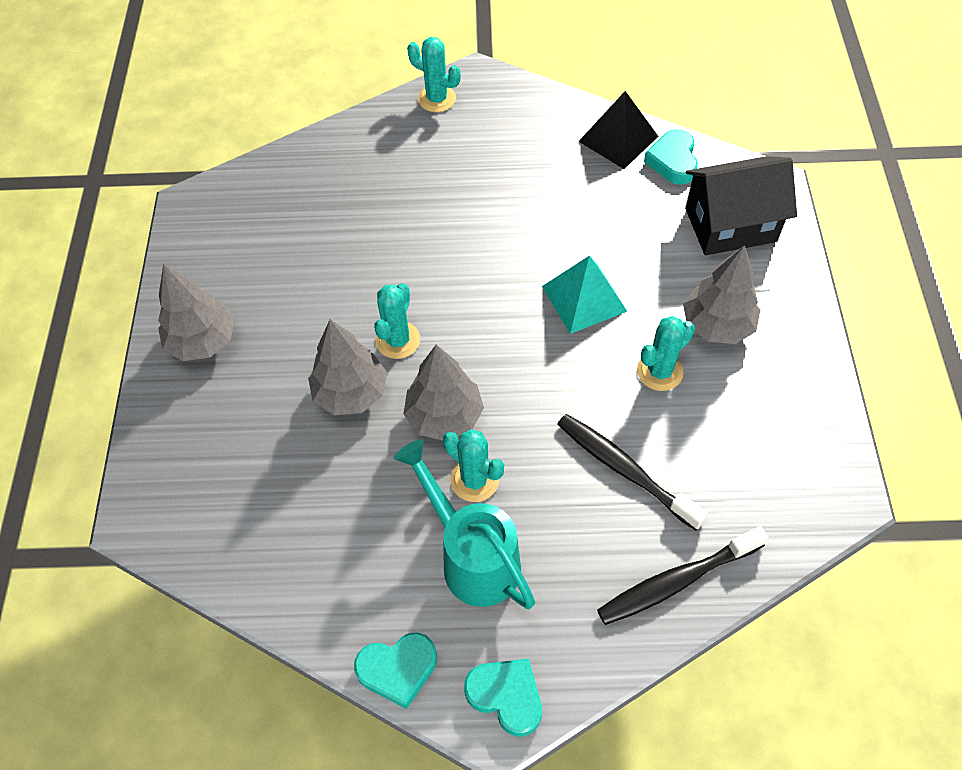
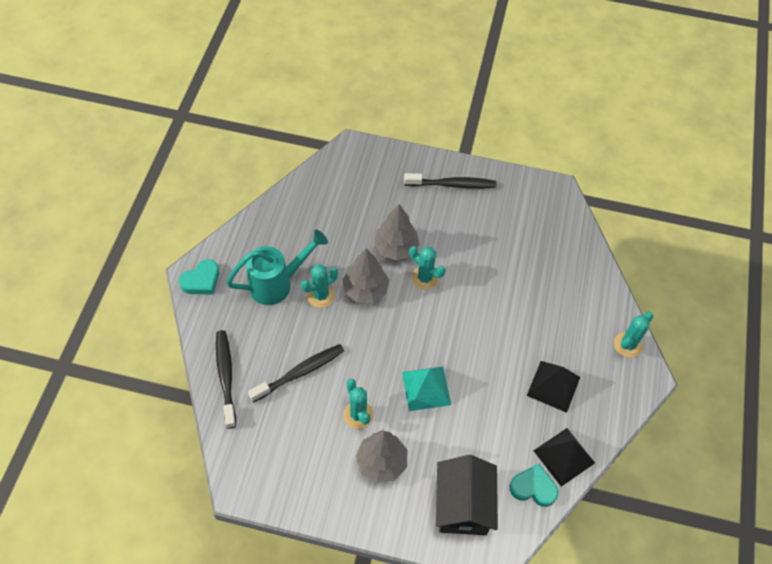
camera: 100 degrees right, 0 degrees up
(203, 341) = (452, 184): grey tree -> black toothbrush
(398, 669) = (233, 239): turquoise heart -> none
(525, 162) = (553, 386): none -> black pyramid

